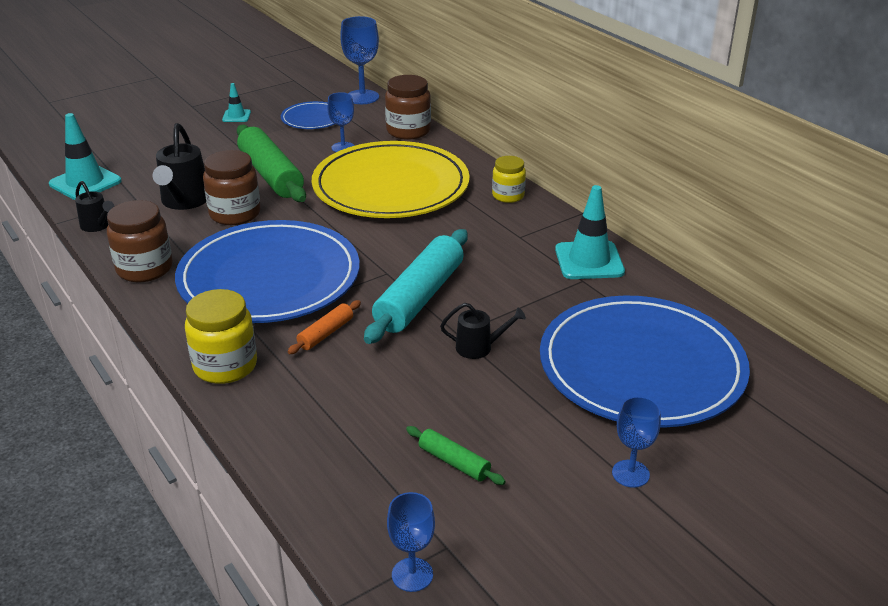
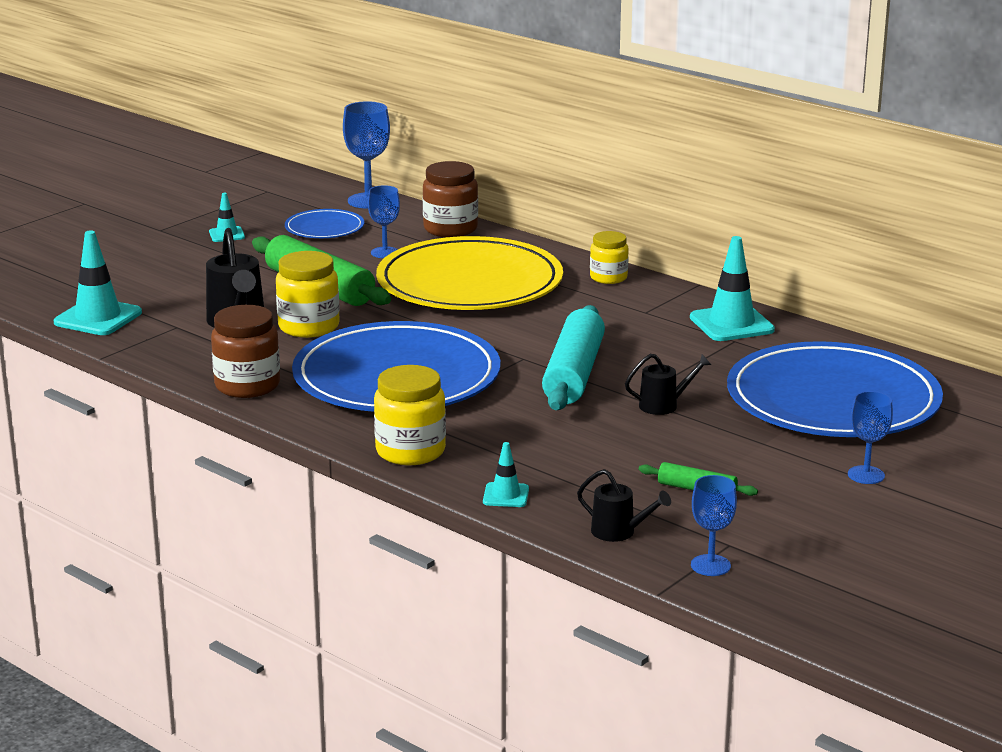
camera: 15 degrees left, 10 degrees down
(98, 226) = (154, 355): black watering can -> black watering can (619, 532)
(235, 214) = (309, 327): brown jar -> yellow jar
(273, 436) = (506, 495): none -> turquoise traffic cone
(326, 333) = (496, 414): orange rolling pin -> none

